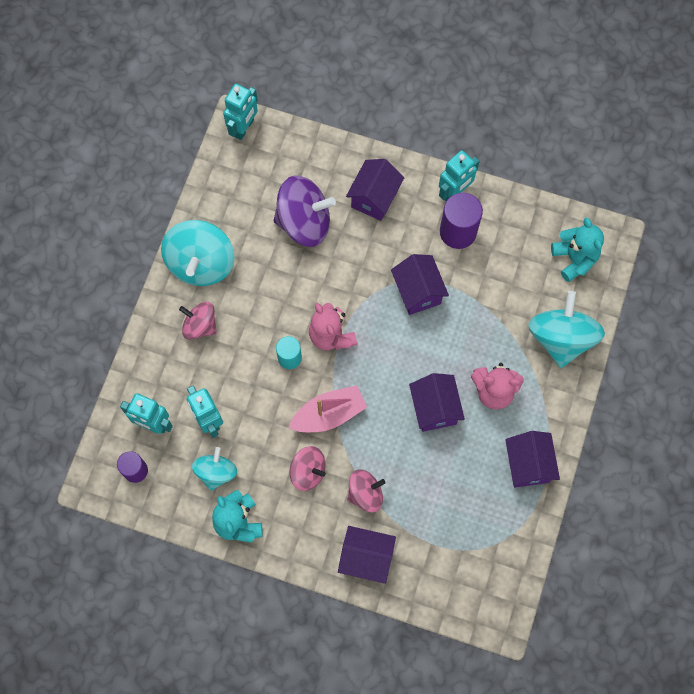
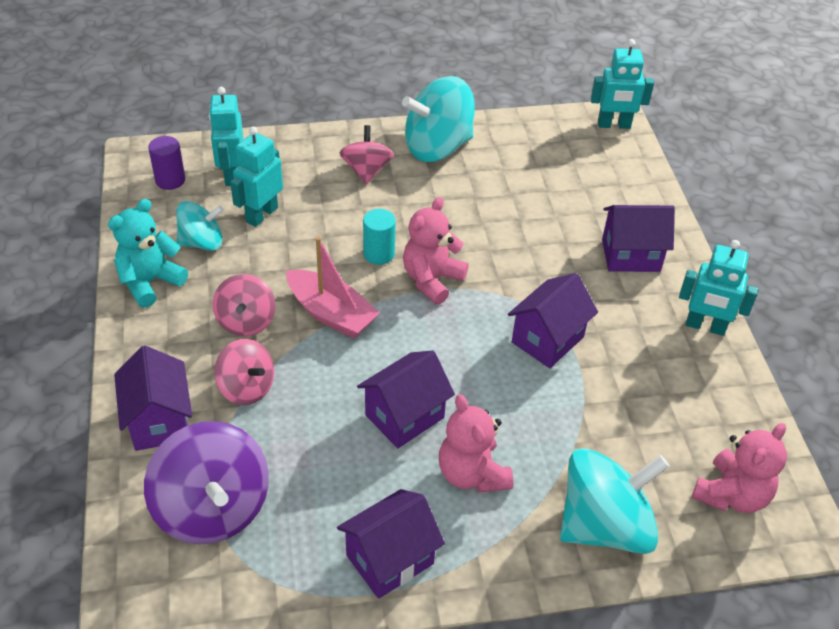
camera: 60 degrees right, 25 degrees down
(304, 222) = (550, 208): purple spinning top -> purple spinning top (213, 508)
(458, 232) = (657, 349): purple cylinder -> none
(574, 259) = (731, 495): turquoise teddy bear -> pink teddy bear

